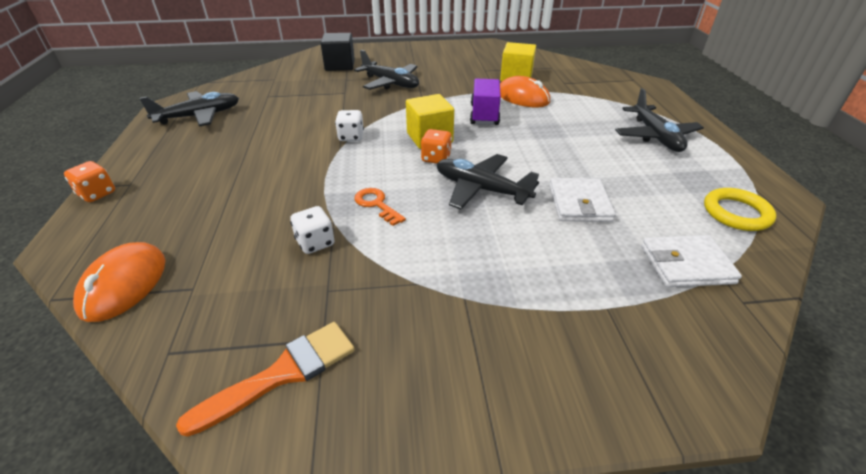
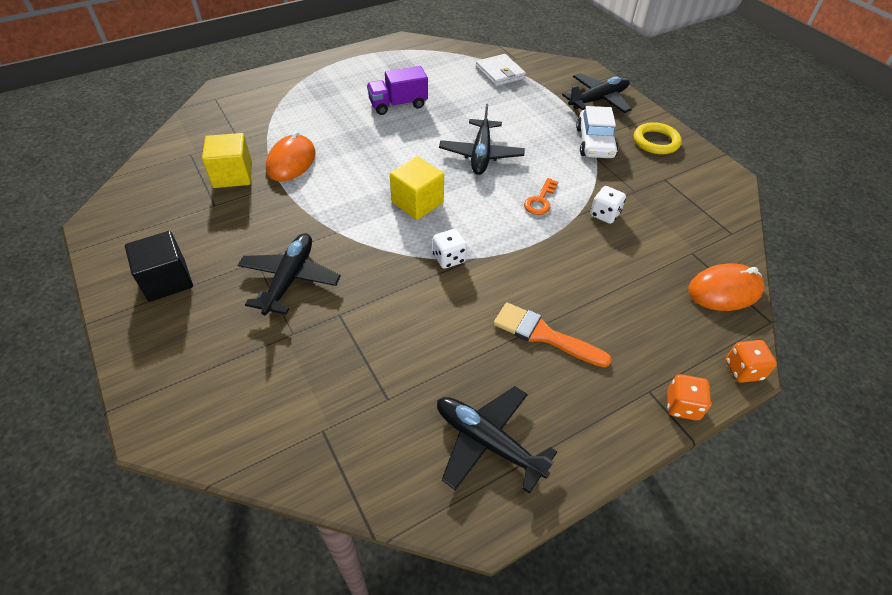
camera: 115 degrees left, 10 degrees up
(282, 374) = (695, 184): orange brush -> orange brush (544, 335)
(340, 65) = (236, 367): black cube -> black cube (167, 280)
(436, 158) = (452, 188): orange dice -> orange dice (743, 370)
(453, 297) = (595, 143): none -> white car
(484, 115) = (348, 179): purple truck -> purple truck (398, 104)
(579, 203) = (466, 110): white wallet -> none
(655, 136) = (343, 84): black plane -> black plane (598, 100)
(736, 213) = (435, 57): yellow ring -> yellow ring (656, 141)

